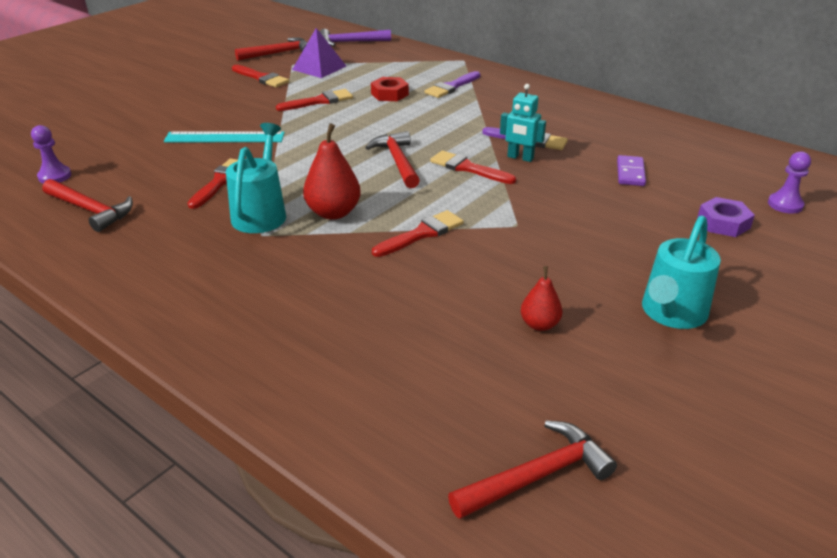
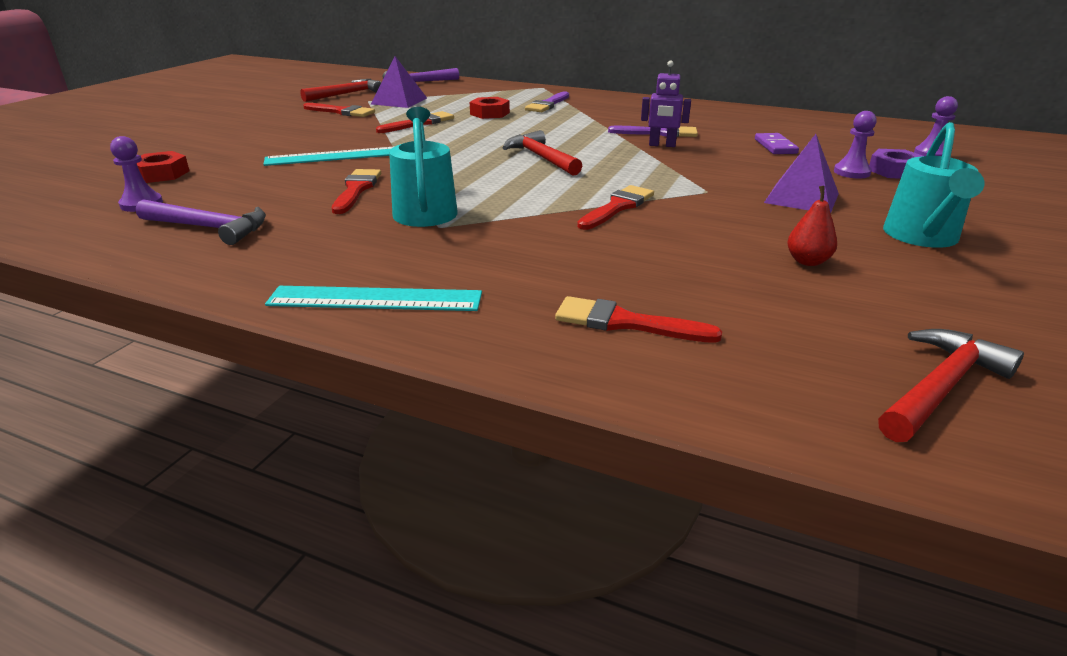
camera: 15 degrees left, 5 degrees down
(83, 142) = (161, 174): none -> red nut
(90, 210) = (209, 228): red hammer -> purple hammer
(170, 306) = (375, 299): none -> turquoise ruler
(333, 213) = (507, 201): red pear -> none
(468, 168) = (618, 156): red brush -> red brush (625, 323)
(520, 158) = (662, 145): turquoise robot -> purple robot
(599, 246) = (802, 198): none -> purple pyramid
(677, 219) = (852, 172): none -> purple pawn

